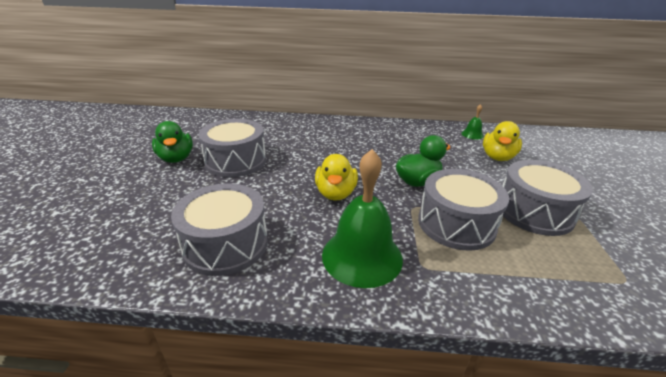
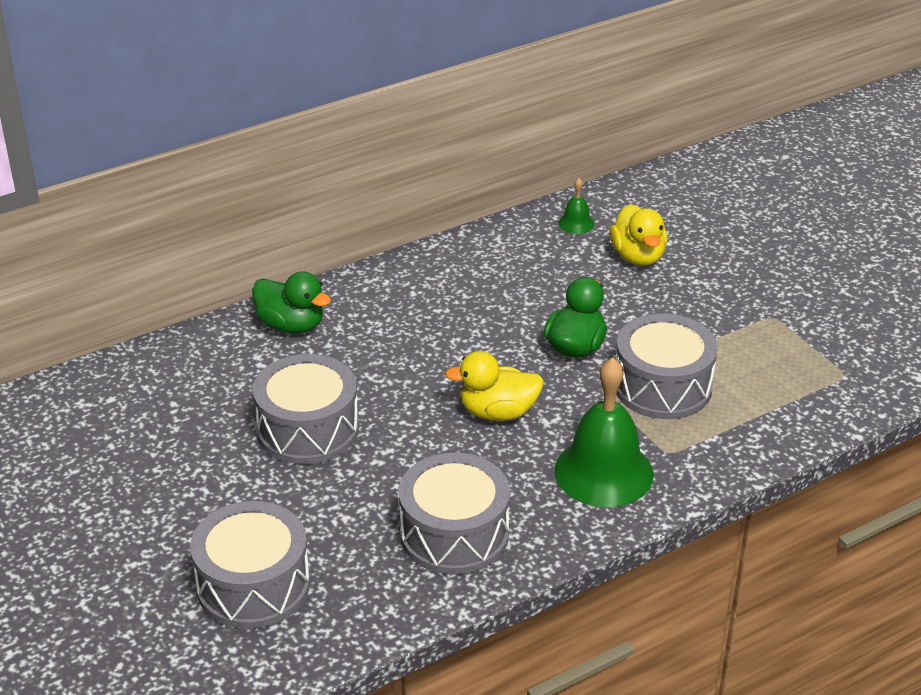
camera: 35 degrees left, 5 degrees up
(176, 158) = (214, 467): green duck -> green duck (291, 325)
(335, 193) = (498, 412): yellow duck -> yellow duck turned 120 degrees clockwise
(534, 212) = (728, 330): grey drum -> grey drum (253, 585)

